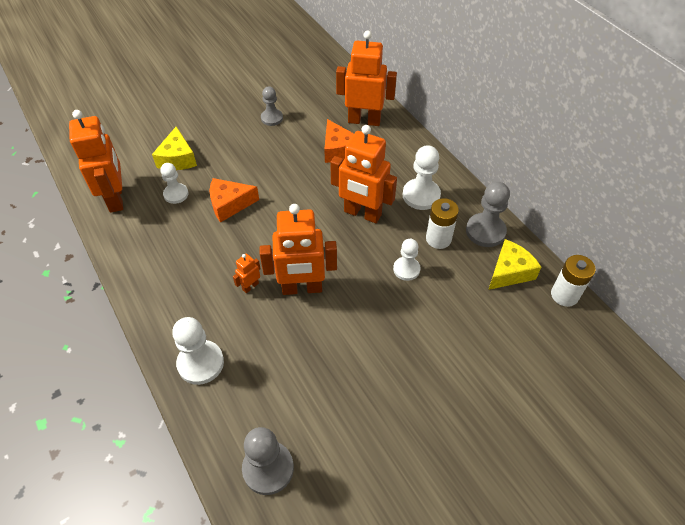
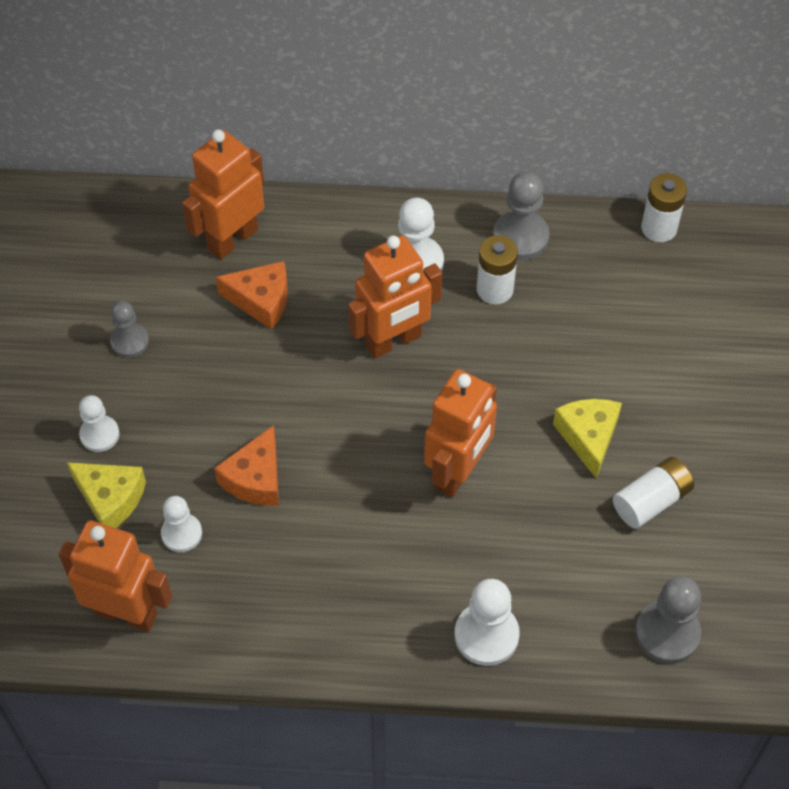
camera: 55 degrees left, 5 degrees up
(250, 286) = (412, 525): orange robot -> none
(361, 402) = (651, 501): none -> white battery
(406, 269) = (513, 349): white pawn -> white pawn (99, 434)
(509, 272) = (592, 255): yellow cheese -> yellow cheese (588, 437)

